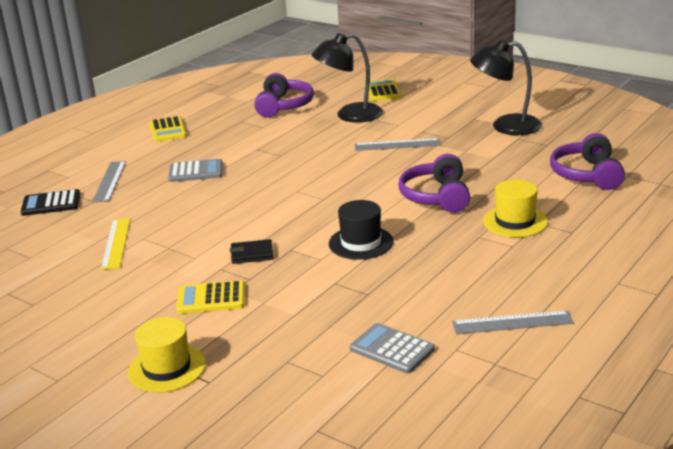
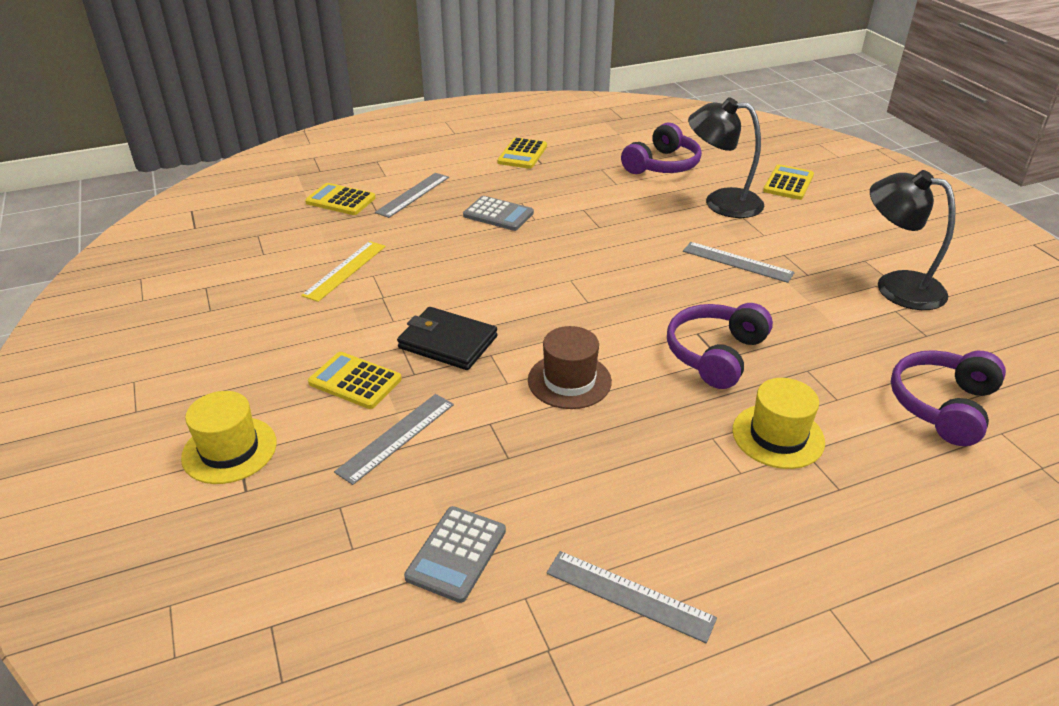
camera: 30 degrees right, 10 degrees up
(51, 204) = (340, 200): black calculator -> yellow calculator
(252, 254) = (447, 342): black wallet -> black wallet, size x1.63
(281, 314) = (396, 437): none -> grey ruler
(361, 243) = (569, 381): black hat -> brown hat
(392, 349) = (456, 554): grey calculator -> grey calculator turned 135 degrees counterclockwise

